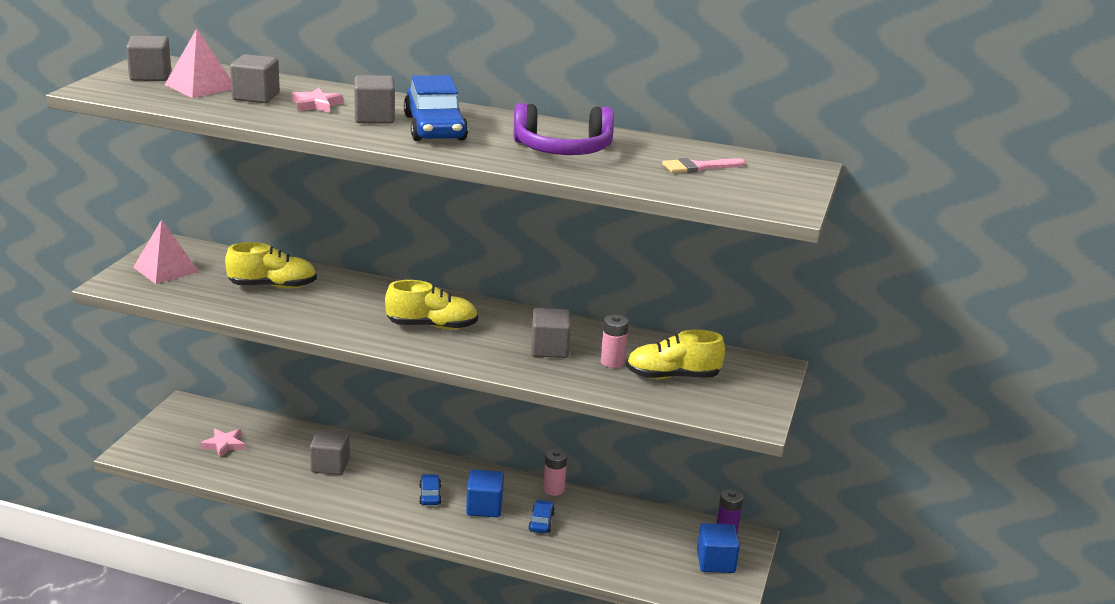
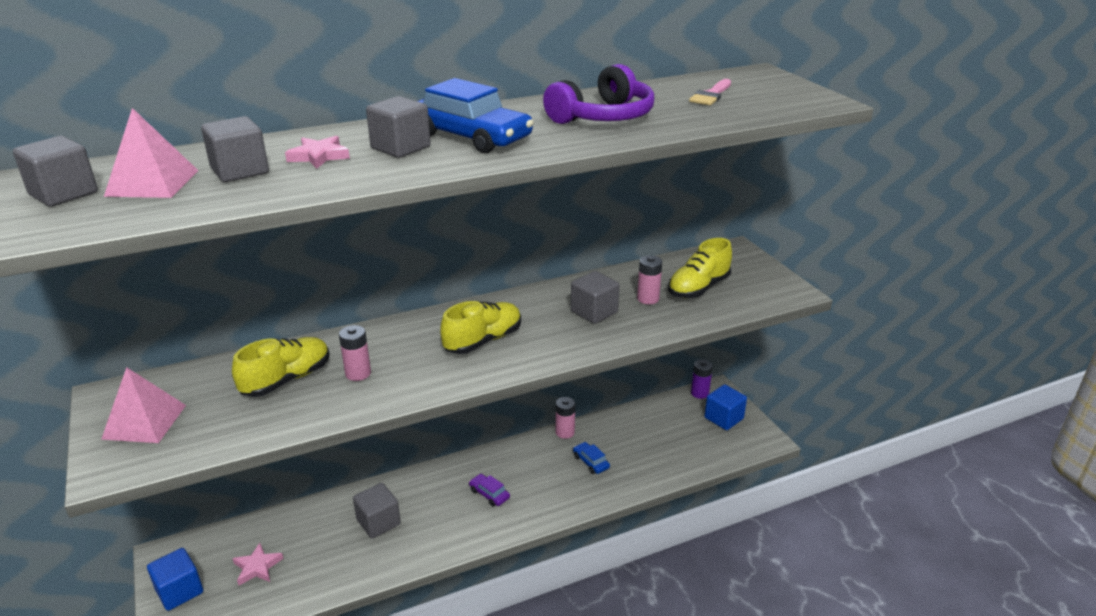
camera: 40 degrees left, 5 degrees up
(318, 304) = (358, 373): none -> pink battery
(430, 495) = (489, 494): blue car -> purple car
(484, 507) = (539, 477): blue cube -> blue cube (179, 591)

